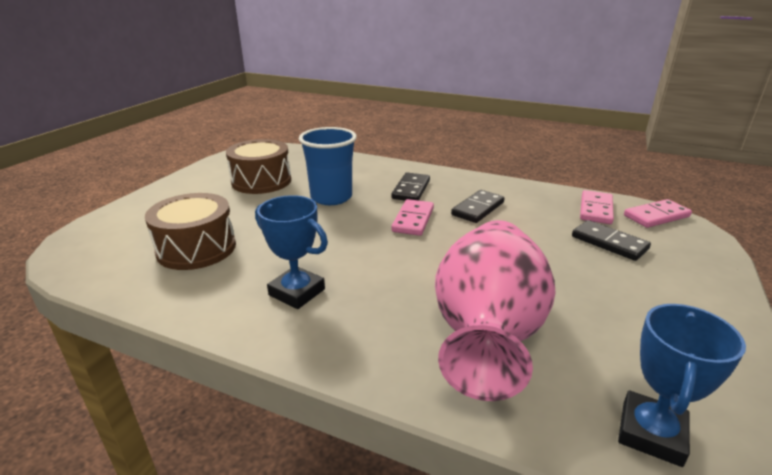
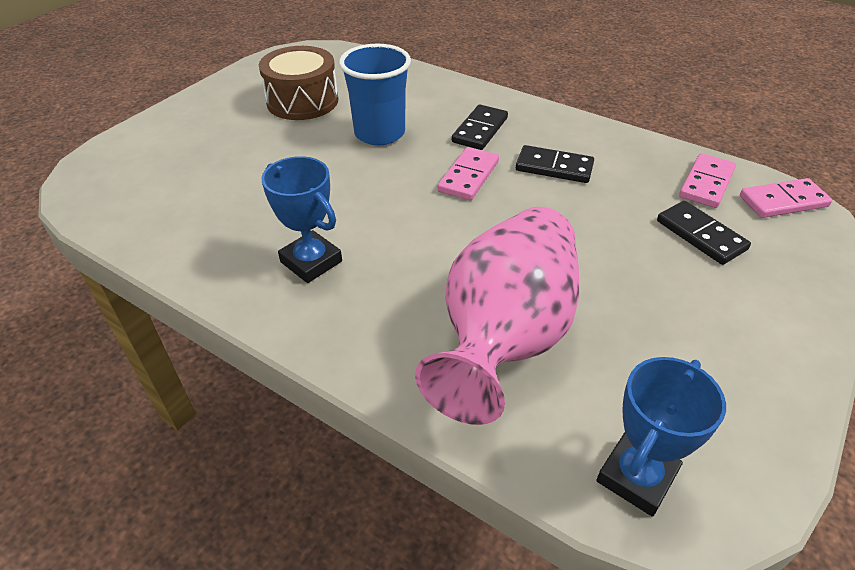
camera: 10 degrees right, 15 degrees up
(196, 248) = (214, 192): brown drum -> none
(478, 209) = (554, 167): black domino -> black domino turned 60 degrees clockwise

